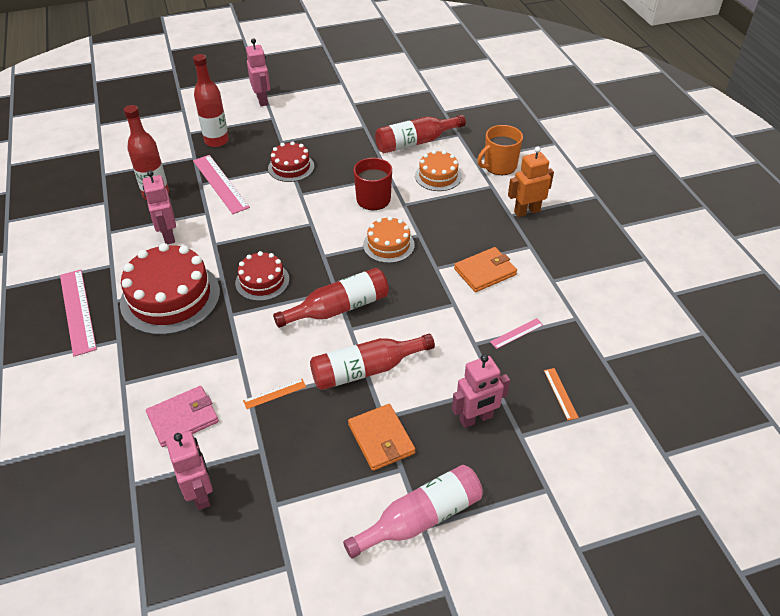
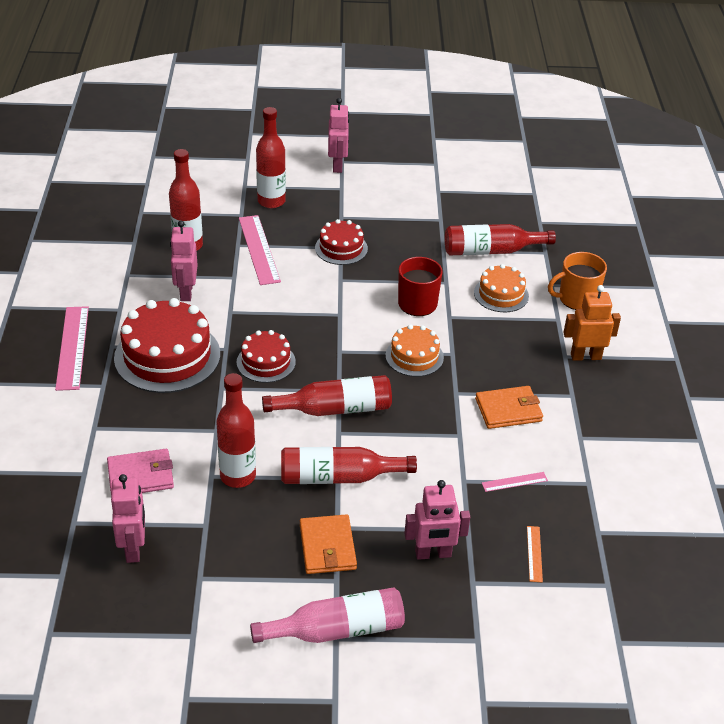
camera: 15 degrees right, 5 degrees down
(275, 393) = (238, 476): orange ruler -> red bottle

